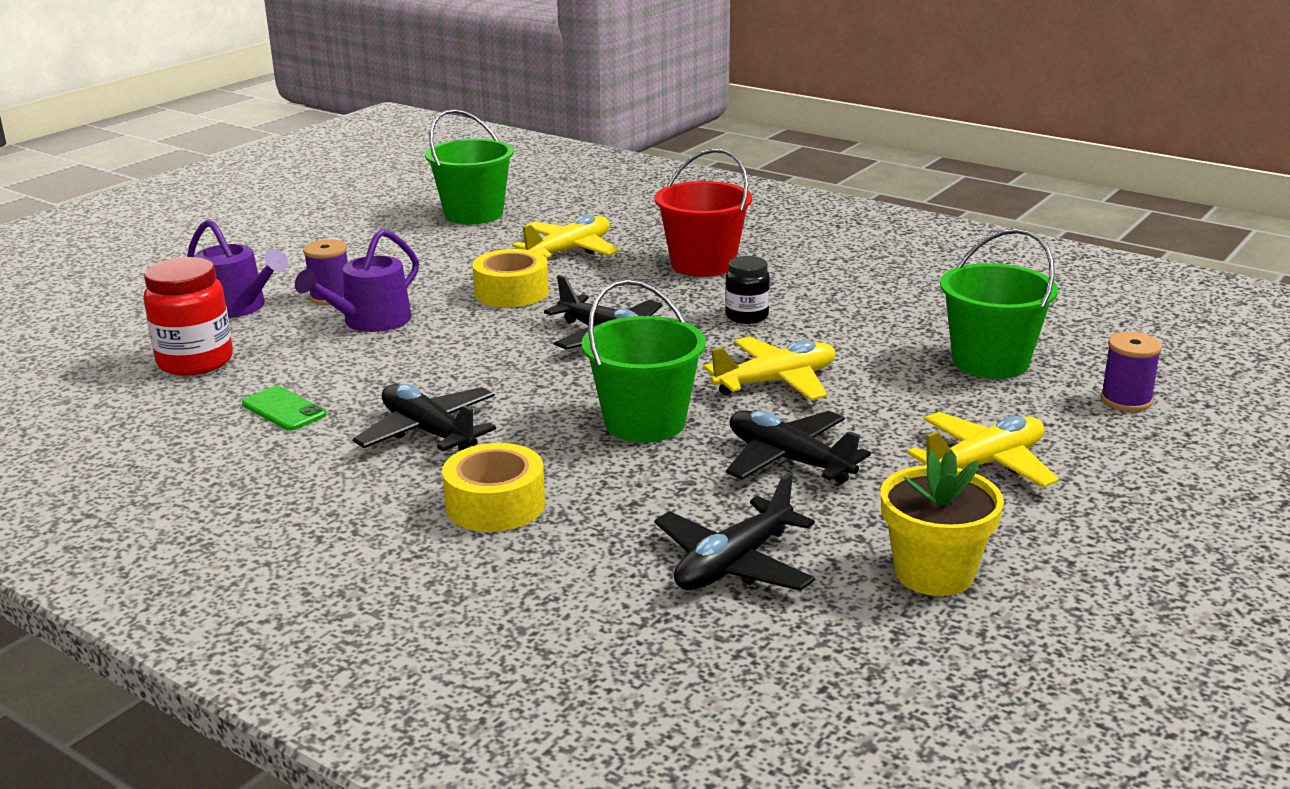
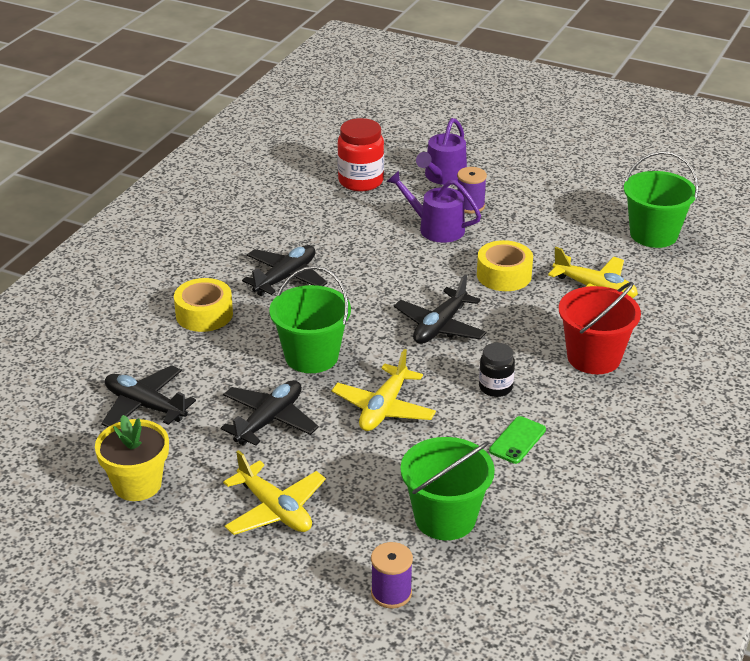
camera: 80 degrees right, 10 degrees up
(284, 409) = (306, 224): green phone -> green phone (517, 440)
(776, 382) = (384, 408): yellow plane -> yellow plane turned 60 degrees clockwise

